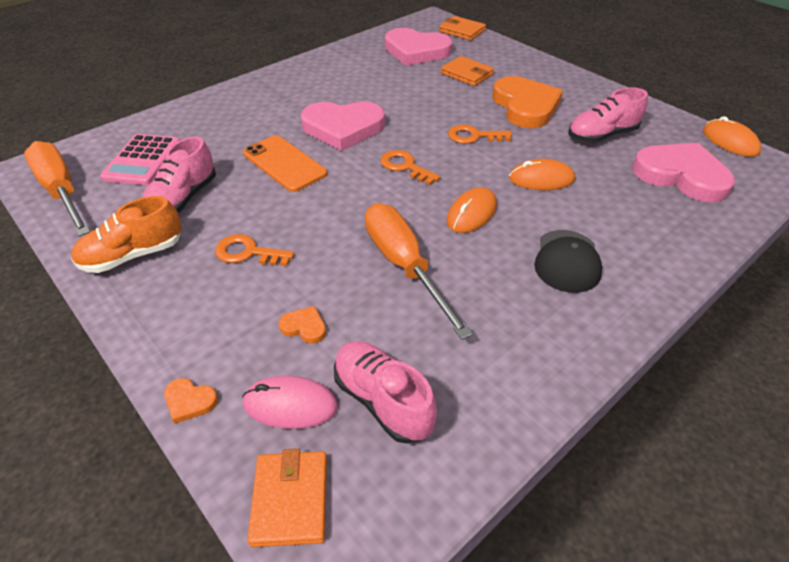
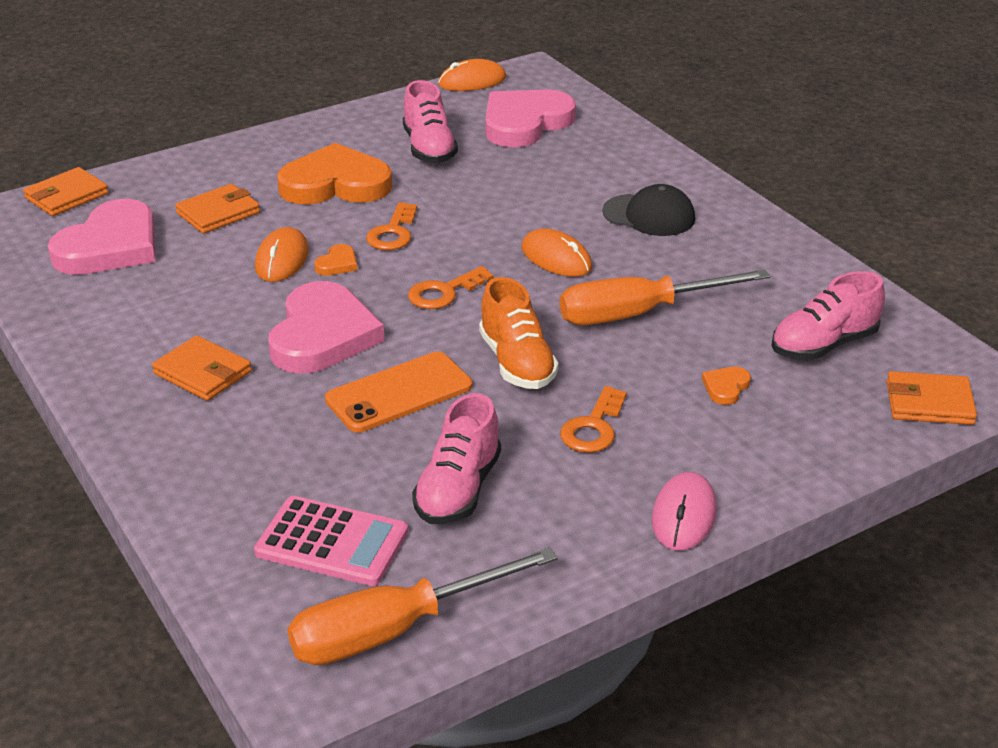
camera: 80 degrees left, 10 degrees down
(133, 255) = (578, 530): orange shoe -> orange shoe (517, 363)
(183, 199) = (458, 490): pink shoe -> pink shoe turned 75 degrees clockwise
(189, 401) = (825, 466): orange heart -> orange heart (337, 264)
(290, 405) = (829, 400): pink mouse -> pink mouse (684, 515)
(299, 97) = (202, 373): none -> orange wallet
(541, 179) = (504, 203): orange mouse -> orange mouse (282, 259)

